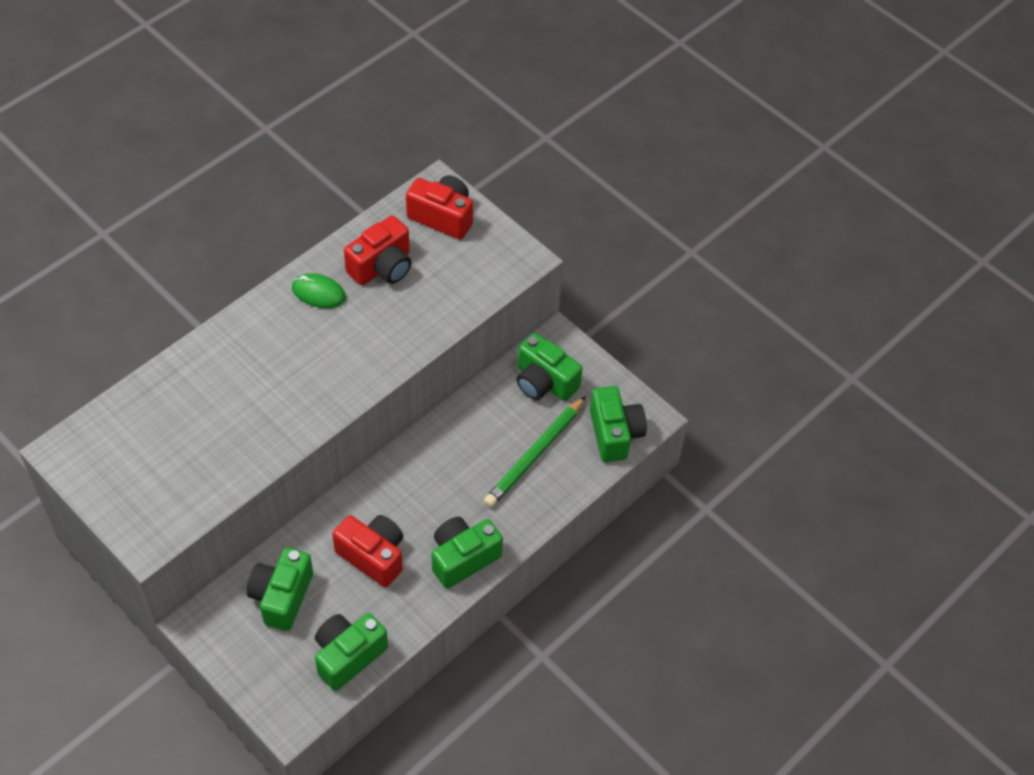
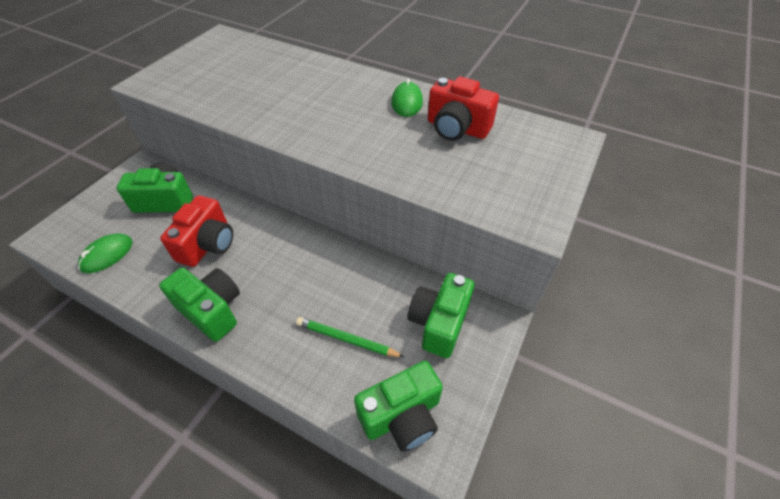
camera: 75 degrees right, 5 degrees down
(348, 656) = (107, 255): green camera -> green mouse
(442, 217) = (541, 150): red camera -> none
(534, 455) = (346, 339): green pencil -> green pencil, size x0.66

